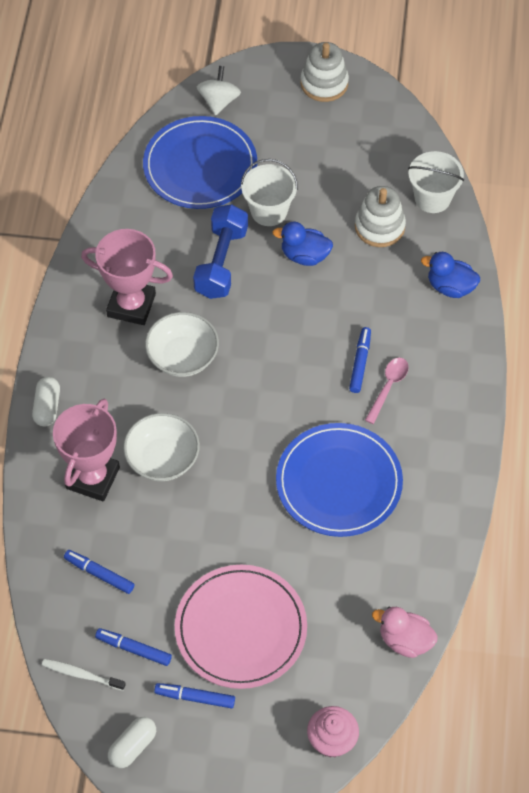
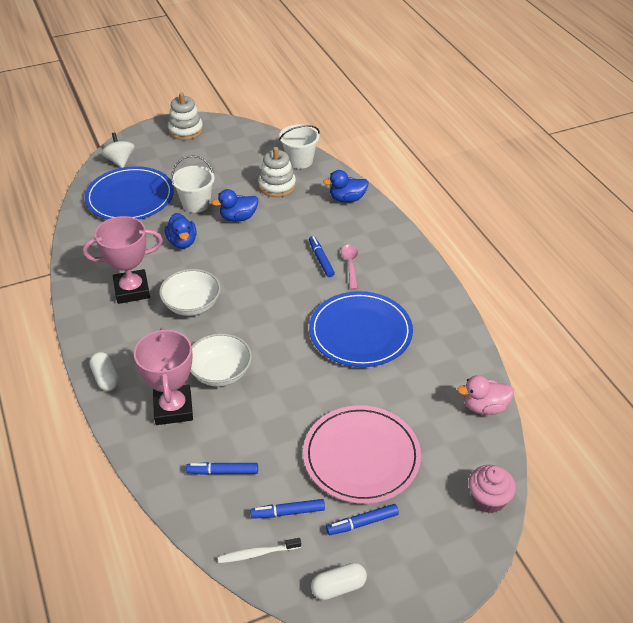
camera: 30 degrees left, 15 degrees down
(132, 746) = (338, 587): white capsule -> white capsule turned 60 degrees clockwise
(221, 262) = (182, 242): blue dumbbell -> blue duck

